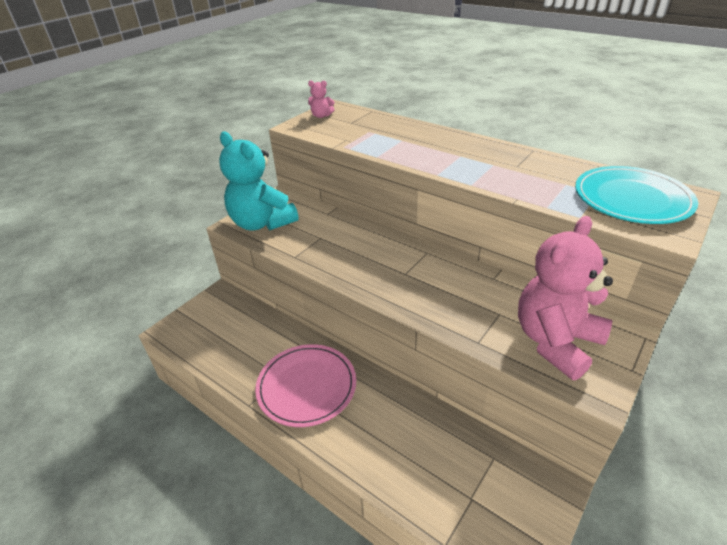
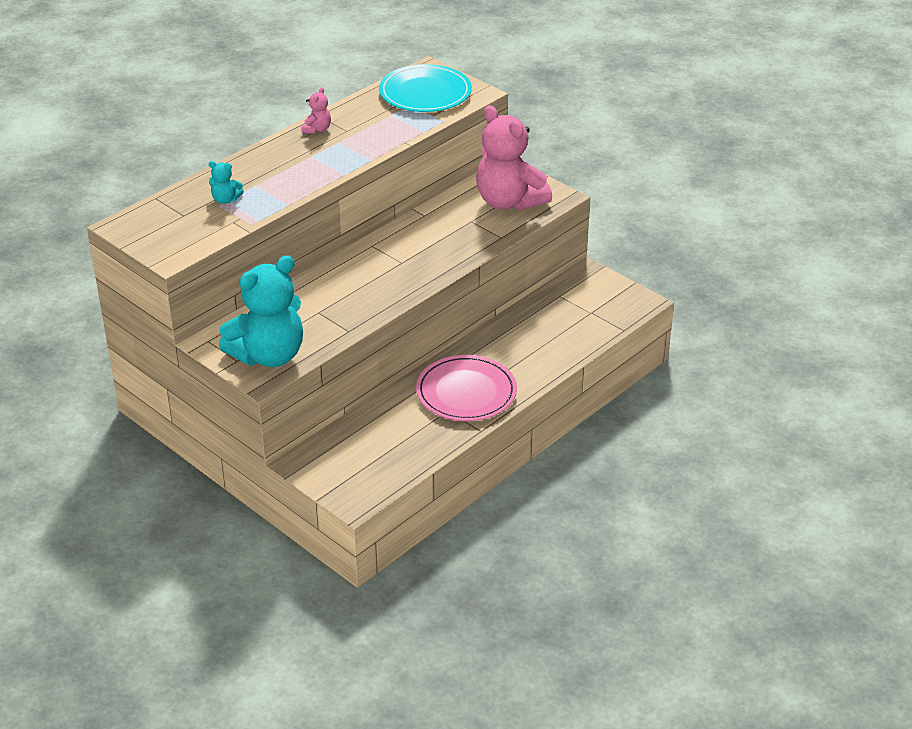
camera: 85 degrees left, 0 degrees up
(321, 116) = (148, 236): pink teddy bear -> pink teddy bear (317, 129)
(376, 133) = (225, 200): none -> turquoise teddy bear

